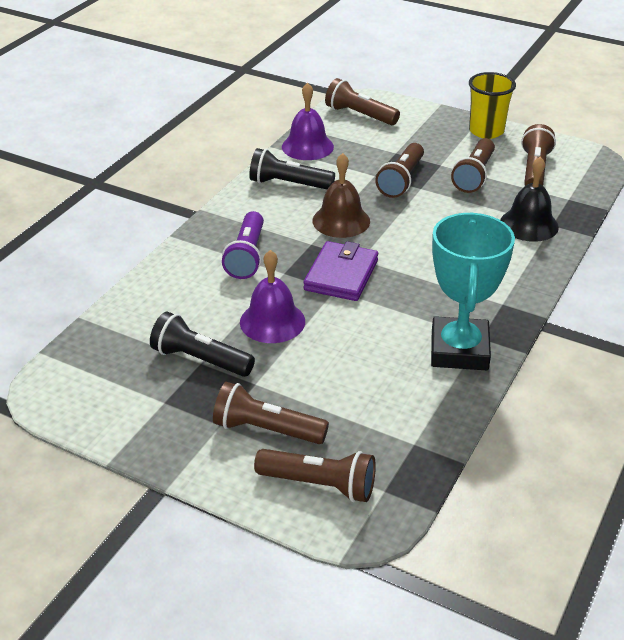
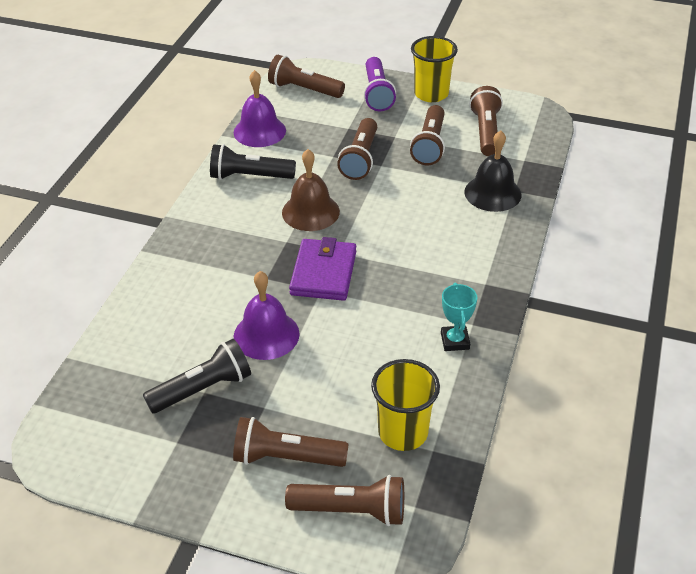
camera: 10 degrees left, 5 degrees up
(200, 360) = (203, 389): black flashlight -> black flashlight turned 135 degrees clockwise
(247, 256) = (225, 264): purple flashlight -> purple flashlight (377, 93)
(387, 424) = (403, 432): none -> yellow cup
(459, 350) = (455, 341): turquoise trophy -> turquoise trophy, size x0.46

